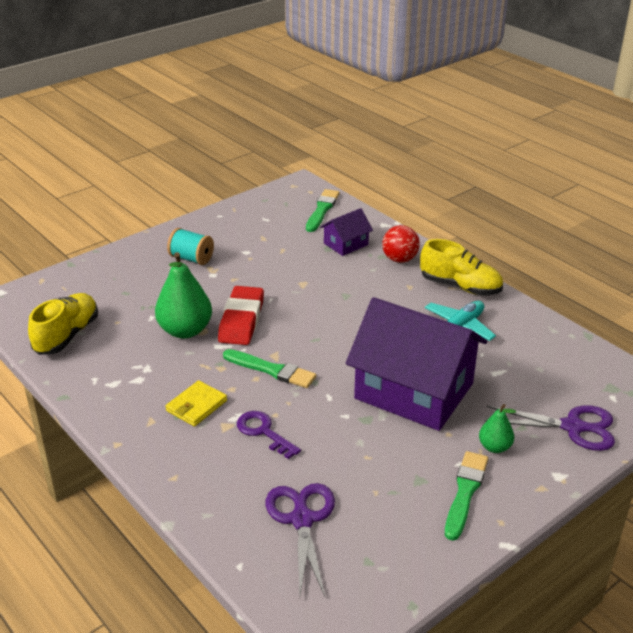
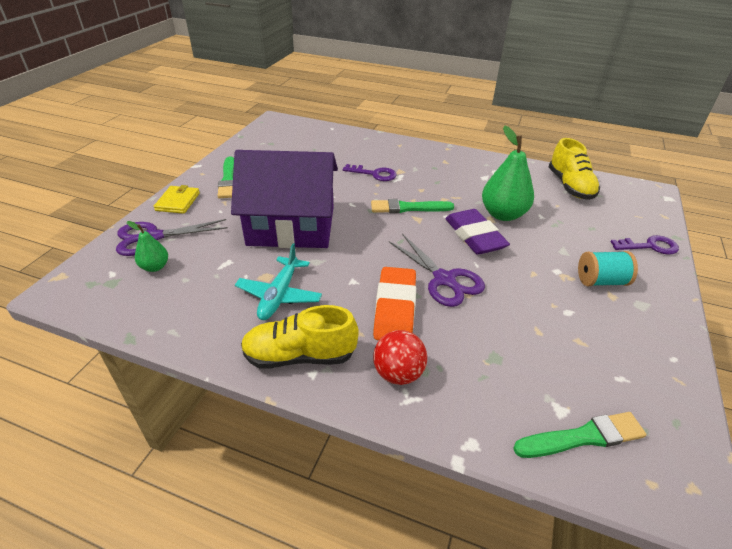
camera: 150 degrees right, 5 degrees up
(107, 265) = (650, 246): none -> purple key
(196, 406) = (430, 175): yellow wallet -> yellow wallet (178, 201)
(241, 320) = (474, 236): red eraser -> purple eraser
(302, 519) = (316, 147): purple scissors -> purple scissors (444, 280)
(322, 210) = (583, 437): green brush -> green brush turned 90 degrees counterclockwise
(346, 244) = (482, 373): purple house -> none
(370, 291) = (395, 308): none -> orange eraser
(494, 447) = (215, 207): green pear -> green pear (155, 267)

